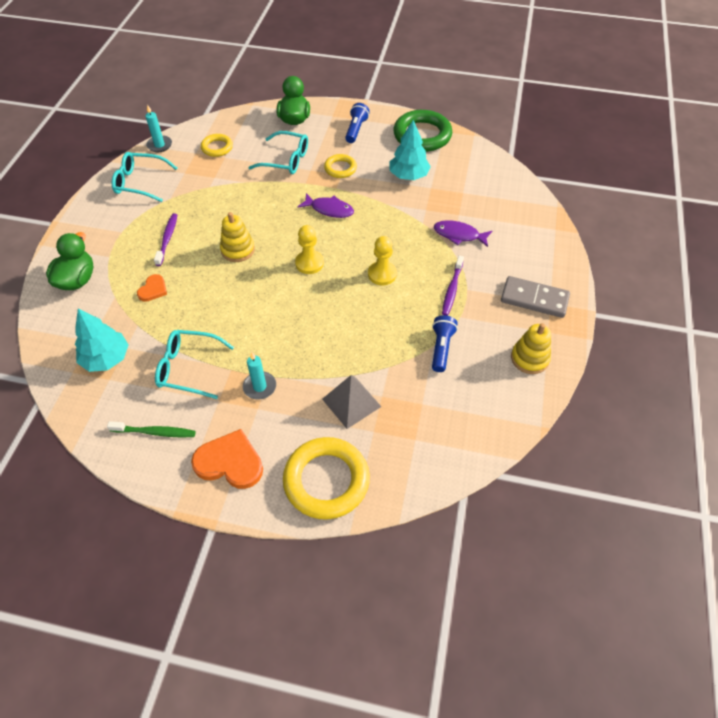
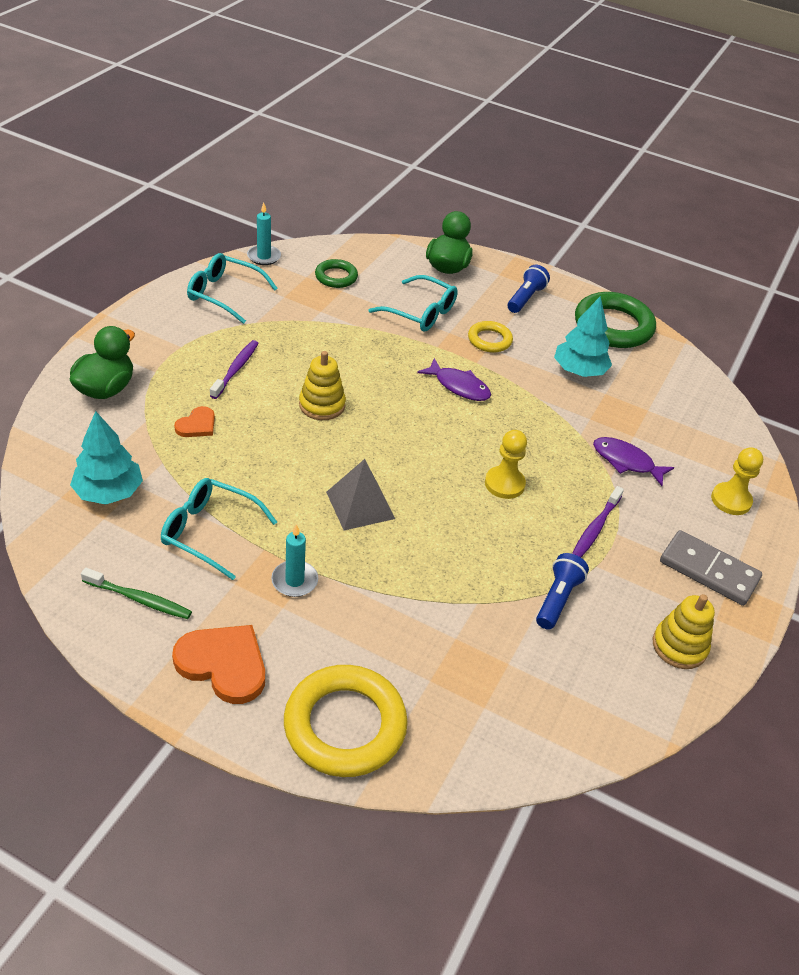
camera: 10 degrees right, 10 degrees down
(217, 147) = (336, 277): yellow ring -> green ring
(309, 263) = (411, 445): yellow pawn -> yellow pawn (731, 500)
(351, 402) = (411, 635): grey pyramid -> grey pyramid (360, 505)

